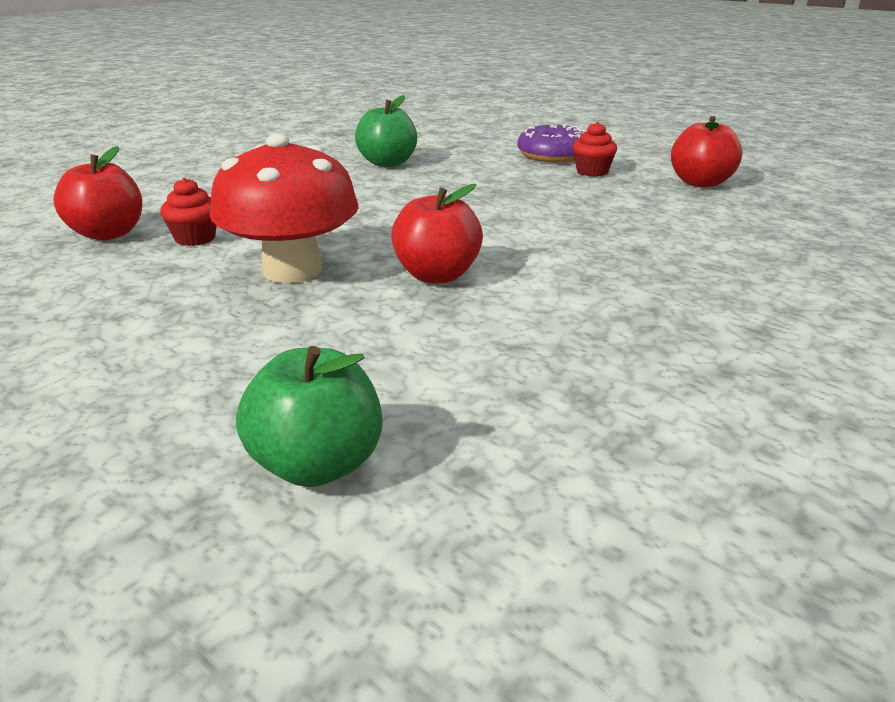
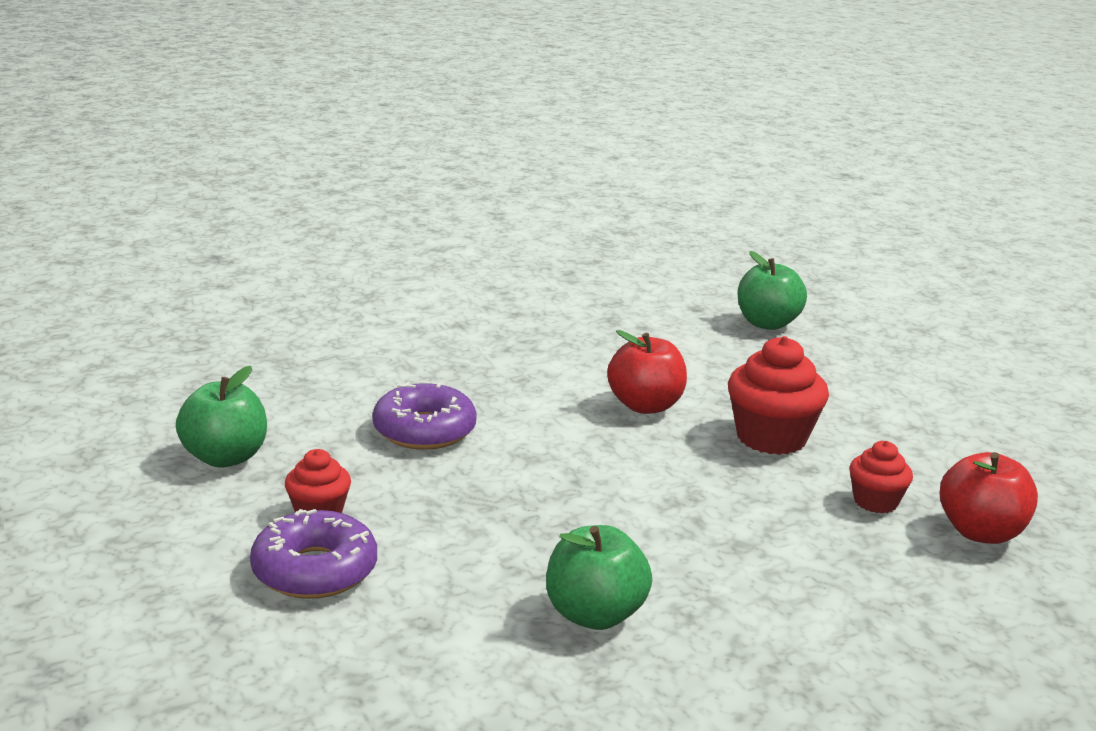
camera: 160 degrees left, 5 degrees down
(292, 270) = (771, 438): red mushroom -> red cupcake
(604, 219) = (424, 430): none -> purple donut
(700, 183) = (225, 457): red apple -> green apple

